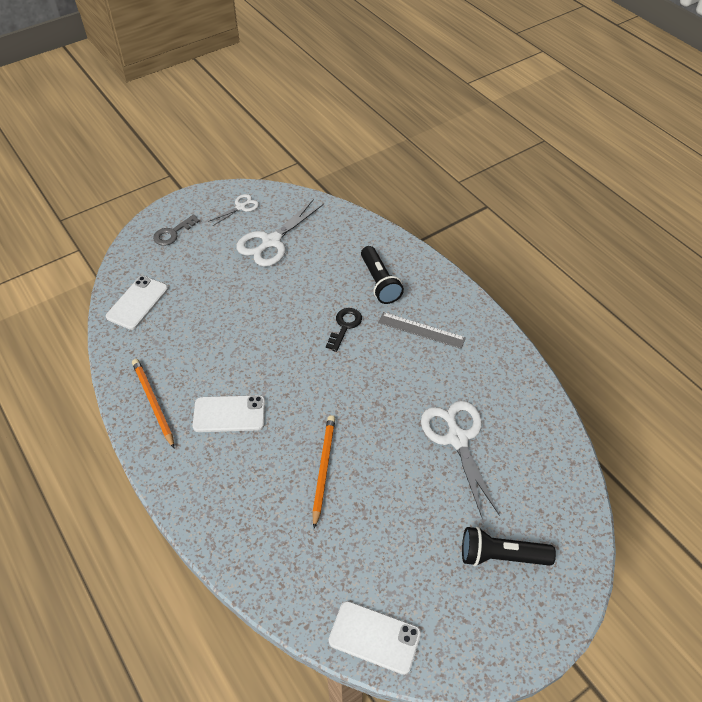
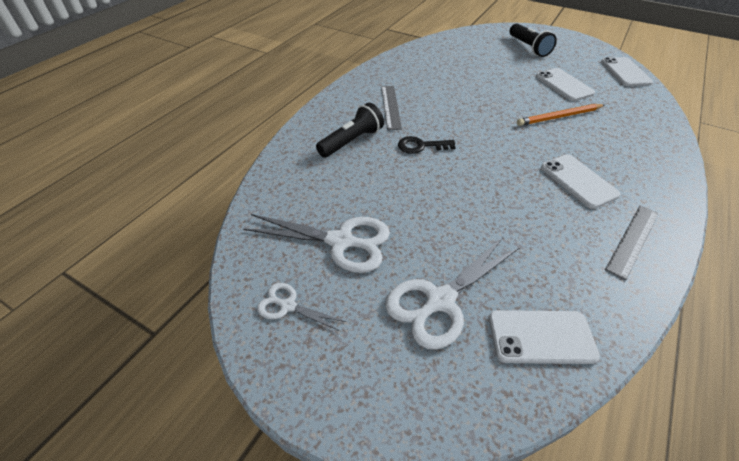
camera: 115 degrees left, 5 degrees down
(153, 403) = (632, 240): orange pencil -> grey ruler
(173, 233) = (388, 371): grey key -> none
(382, 525) = (564, 85): none -> white phone
(457, 438) = (471, 73): white scissors -> white scissors (440, 301)

